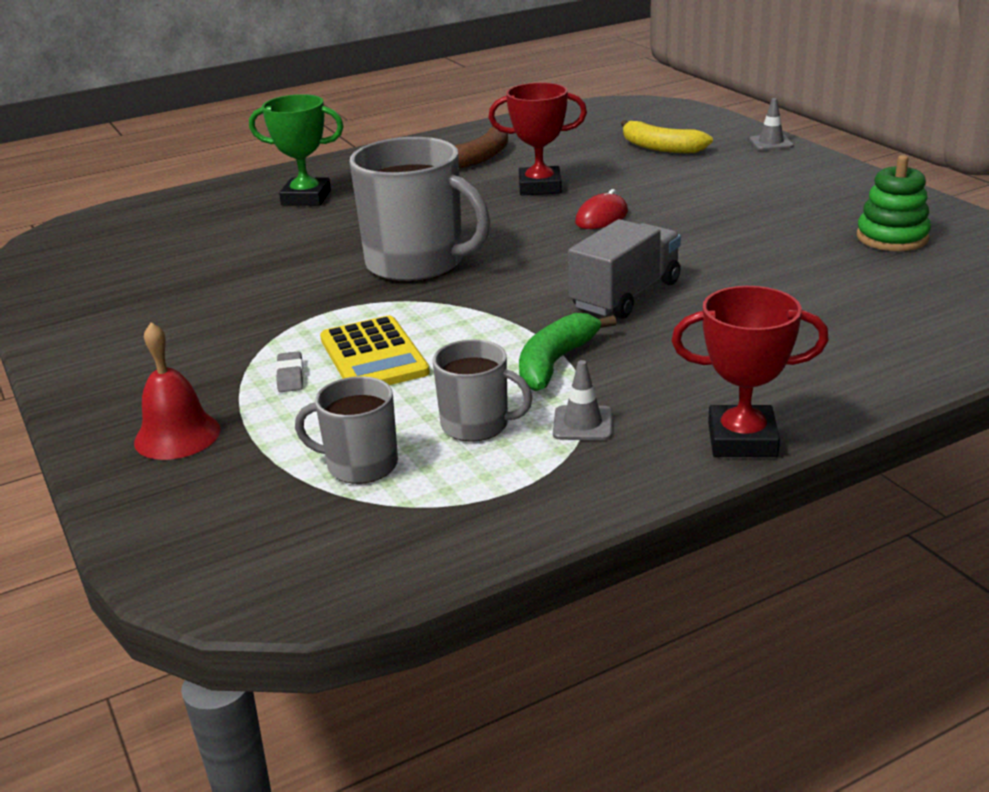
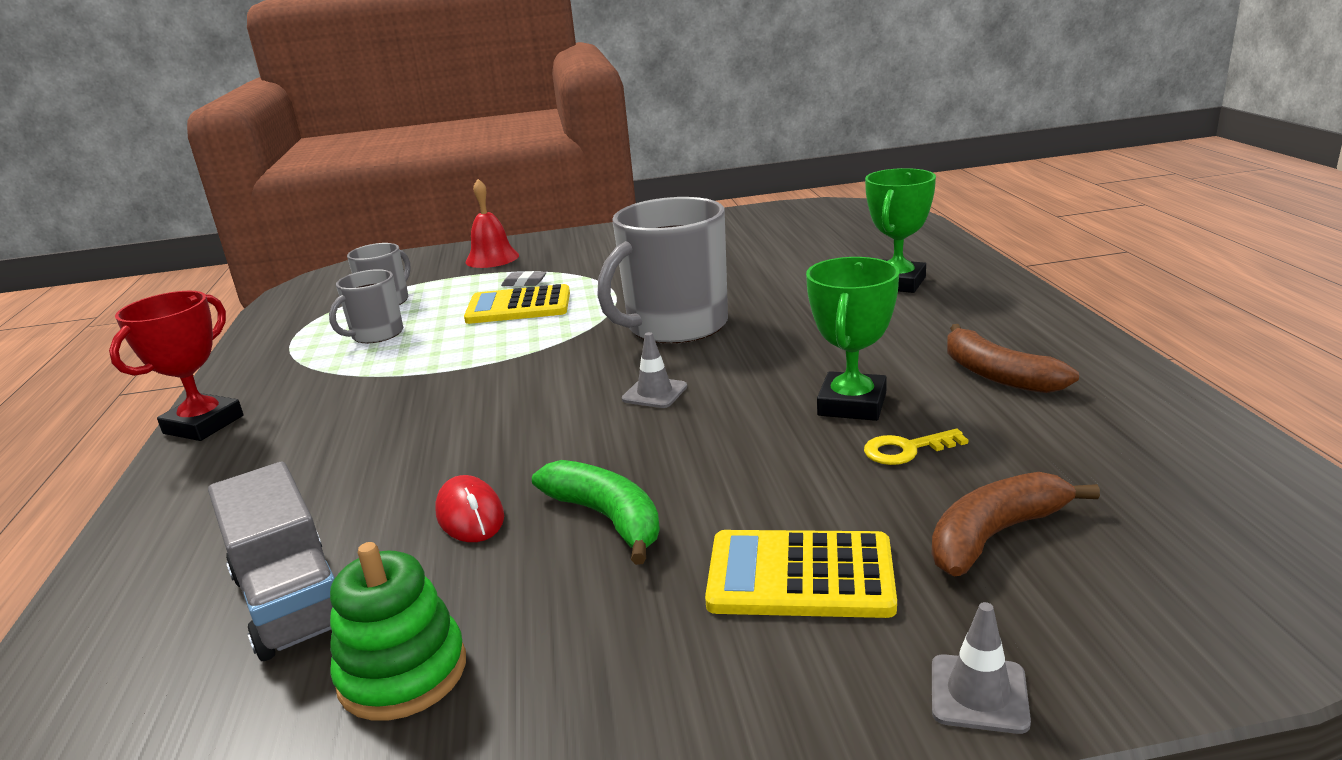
camera: 110 degrees right, 5 degrees down
(540, 187) = (852, 404): red trophy -> green trophy
(555, 362) = (416, 368): green banana -> green banana (607, 518)
(582, 424) = (321, 368): grey traffic cone -> grey traffic cone (654, 393)
(590, 169) = (906, 450): none -> yellow key
(601, 217) = (709, 432): red mouse -> red mouse (470, 515)
(625, 295) = (491, 415): grey truck -> grey truck (292, 600)
(660, 148) = (995, 535): yellow banana -> brown banana
(729, 176) = (800, 576): none -> yellow calculator

